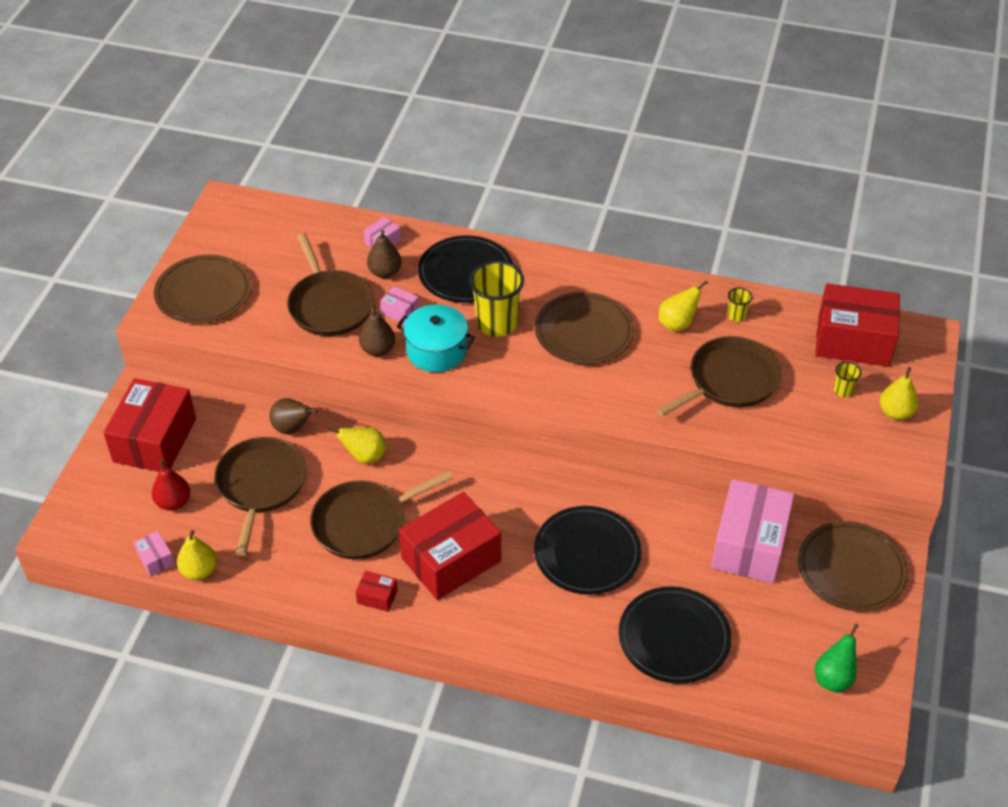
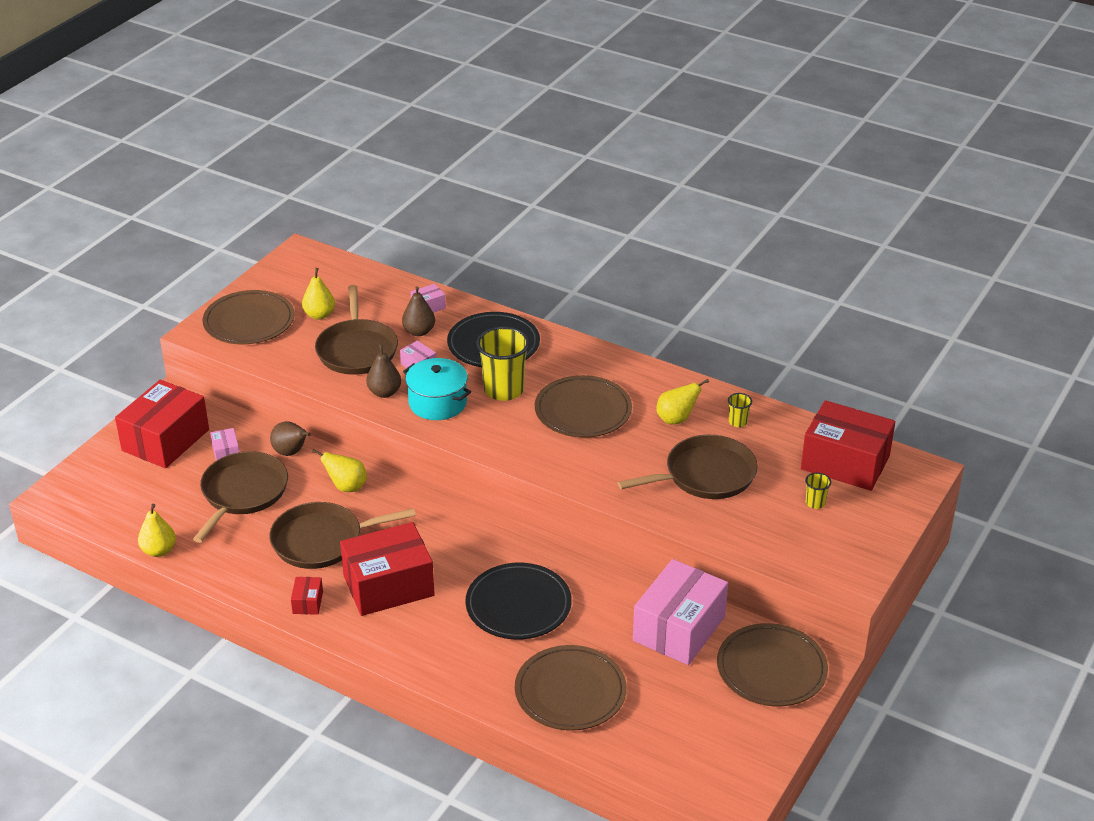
camera: 15 degrees right, 10 degrees down
(156, 559) = (125, 534): pink box -> pink box (226, 453)
(173, 502) = (160, 492): red pear -> none
(377, 597) = (307, 602): red box -> red box turned 60 degrees clockwise
(674, 638) = (570, 691): black plate -> brown plate
(833, 678) = (712, 757): green pear -> none
(895, 412) = (859, 531): yellow pear -> yellow pear (319, 315)

